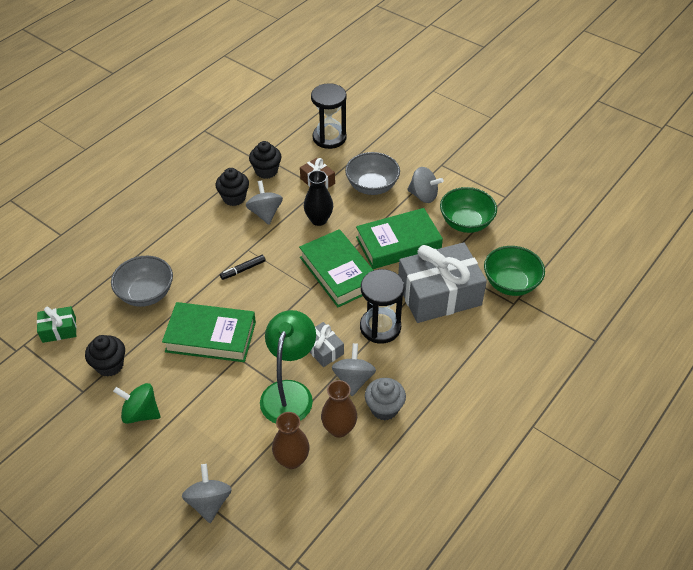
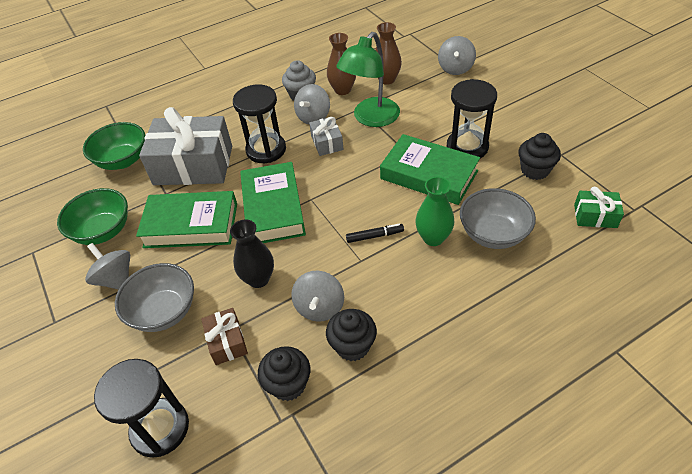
camera: 155 degrees left, 0 degrees up
(141, 413) = (504, 128): green spinning top -> none
(178, 378) = (467, 147): none -> black hourglass
(195, 279) = (433, 238): none -> green vase

